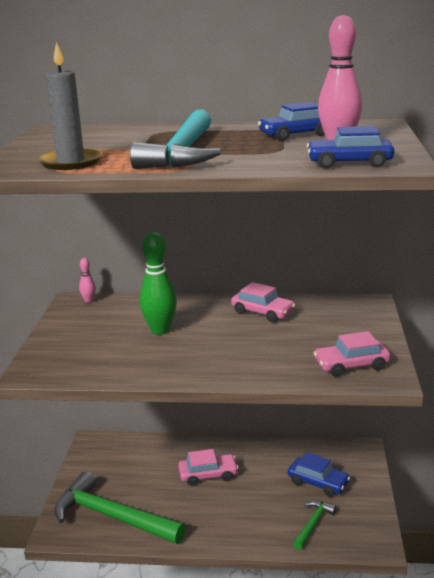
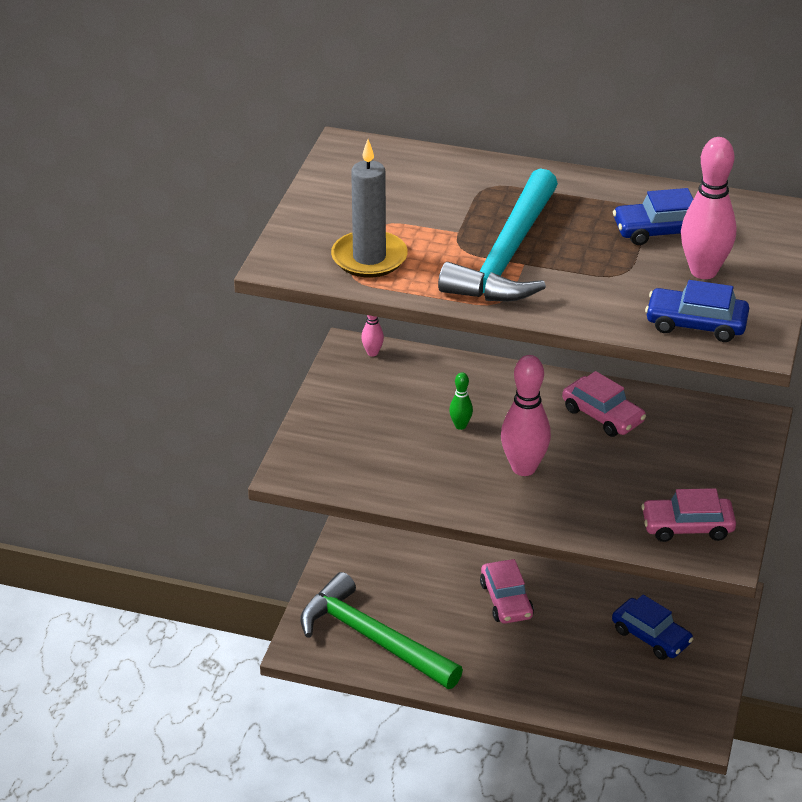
camera: 10 degrees right, 15 degrees up
(160, 330) = (460, 425): green bowling pin -> green bowling pin, size x0.49
(208, 475) = (506, 600): pink car -> pink car turned 75 degrees clockwise
(214, 347) = (524, 468): none -> pink bowling pin
(313, 524) = (627, 692): green hammer -> none

